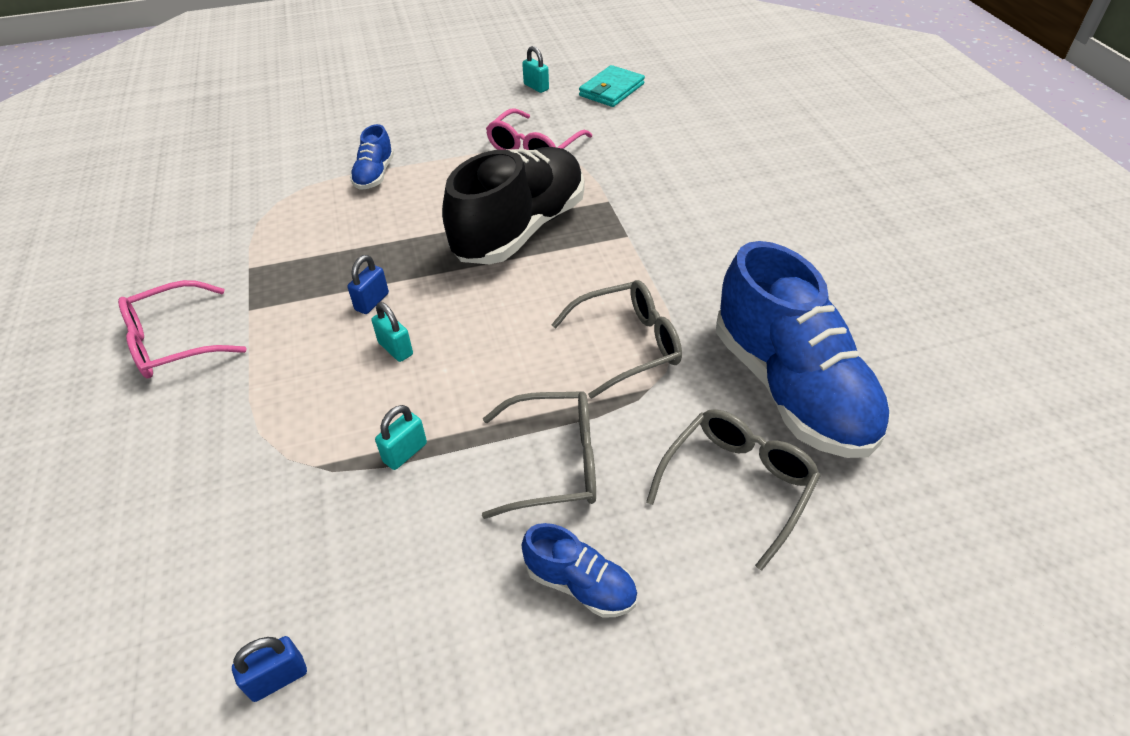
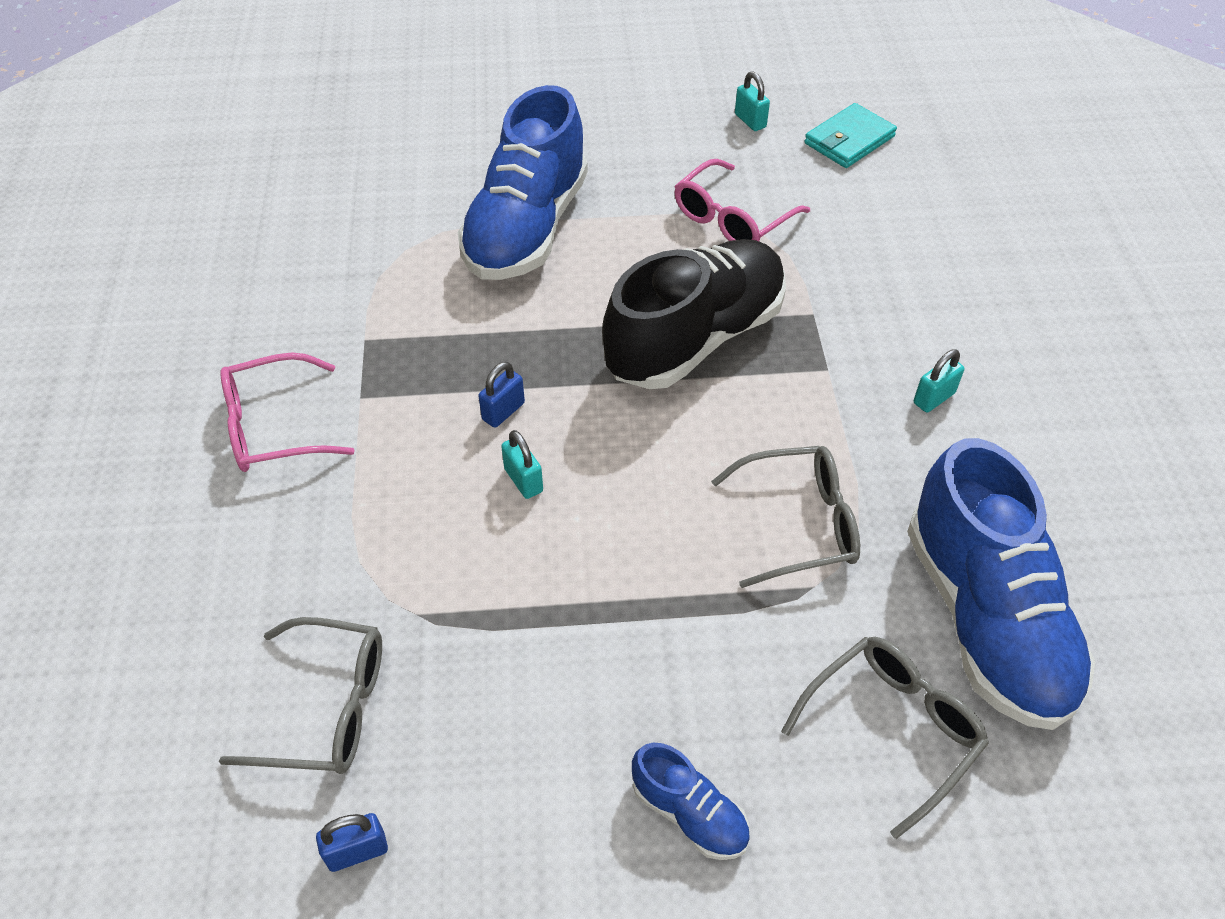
camera: 10 degrees right, 5 degrees up
(374, 175) = (526, 229): blue shoe -> blue shoe, size x2.23
(405, 452) = (518, 616): turquoise padlock -> turquoise padlock (934, 398)
(553, 463) = (683, 661): grey glasses -> grey glasses (325, 707)

